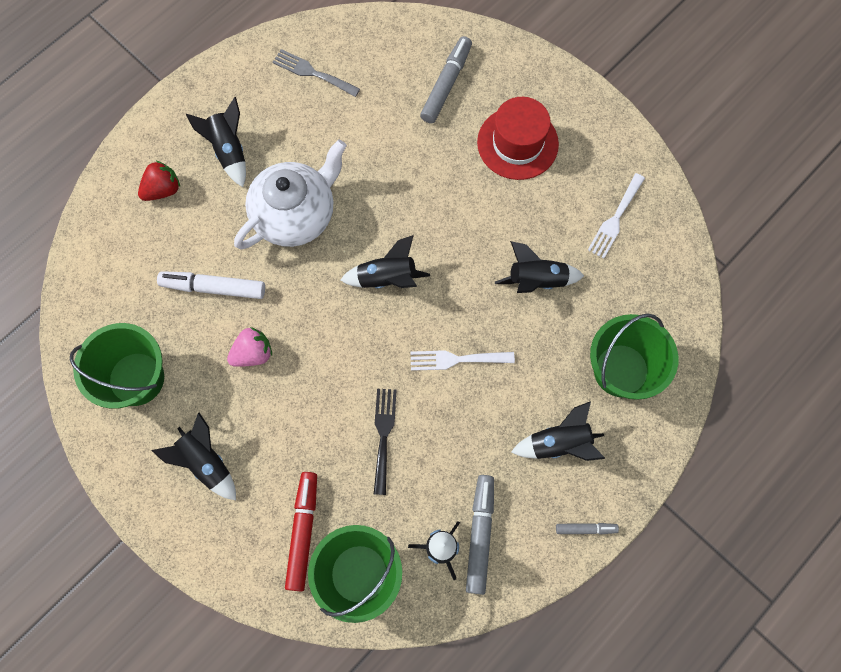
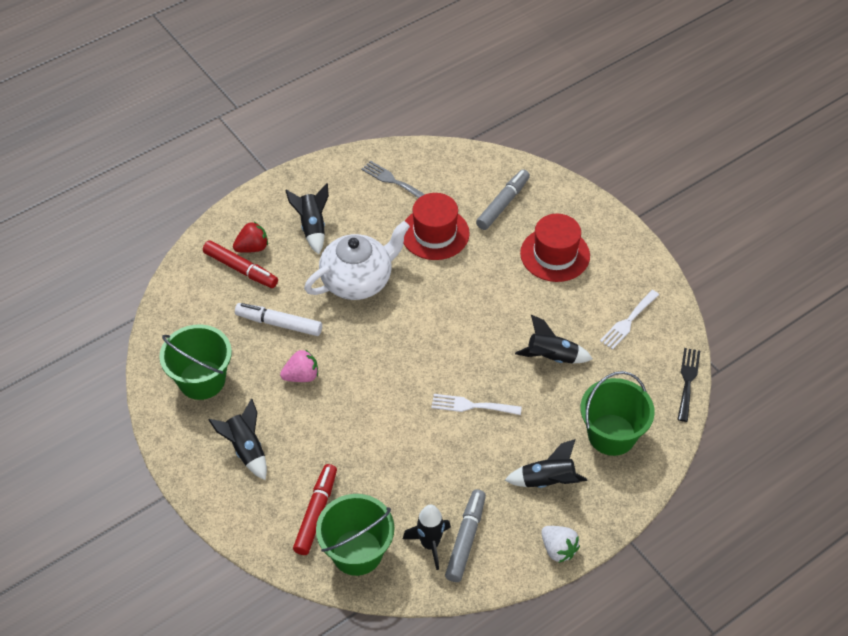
camera: 10 degrees right, 20 degrees down
(154, 221) = (241, 269): none -> red marker
(374, 136) = (435, 233): none -> red hat
(383, 435) = (398, 452): black fork -> black fork (687, 381)
(387, 278) = (425, 337): black rocket -> none
(585, 529) = (558, 549): grey marker -> white strawberry

